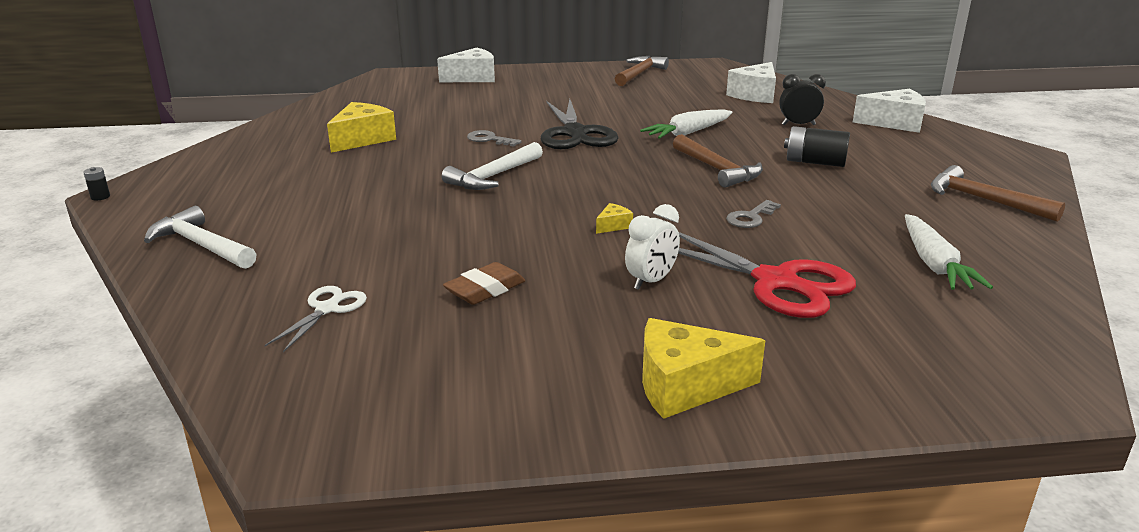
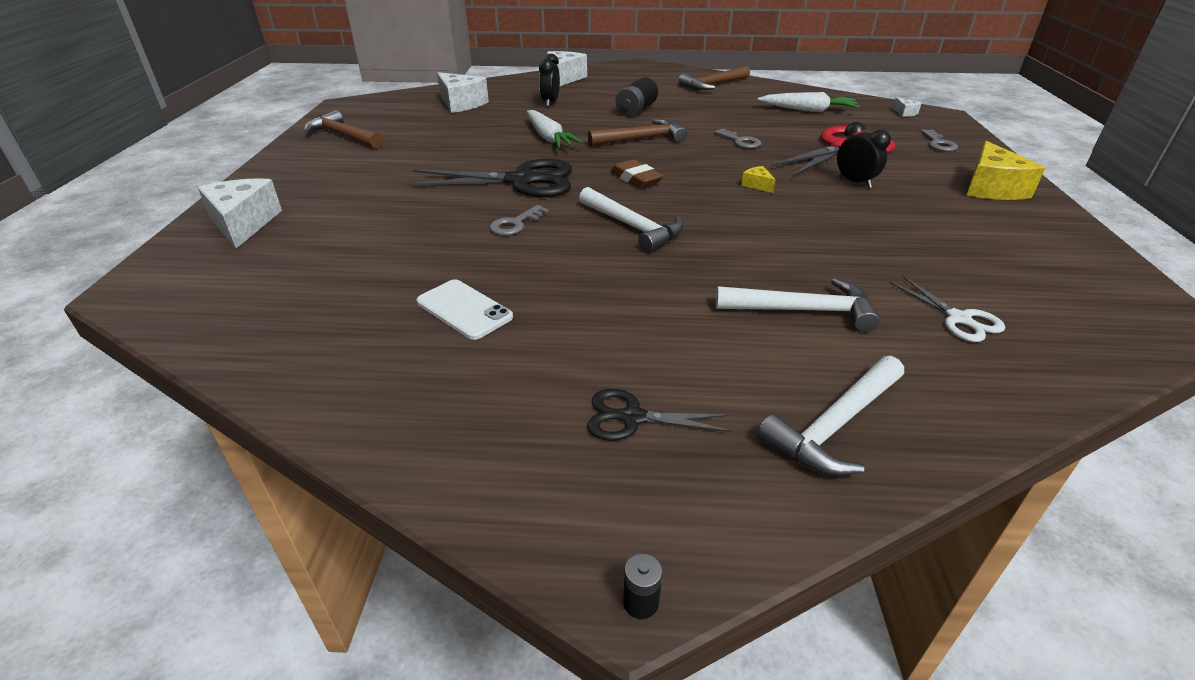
camera: 80 degrees left, 10 degrees up
(234, 189) = (632, 418): none -> black scissors
(327, 309) = (958, 319): white scissors -> white scissors turned 150 degrees counterclockwise
(349, 240) = (803, 310): none -> white hammer
(362, 139) = (464, 309): yellow cheese -> white phone
(485, 290) = (890, 242): brown eraser -> brown eraser (636, 179)
(651, 281) = (855, 182): white clock -> black clock
(867, 365) = (938, 143): none -> grey key
(1021, 350) = (905, 113): none -> white cheese

